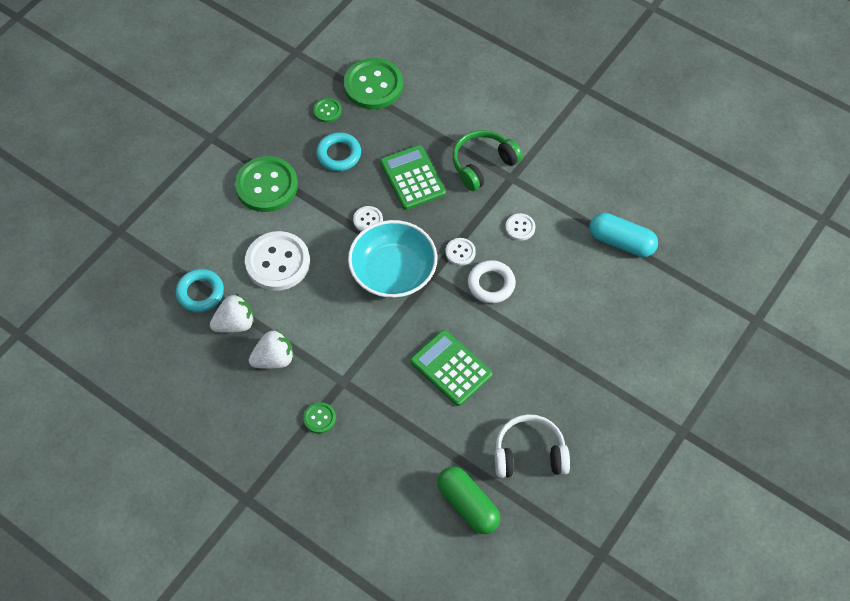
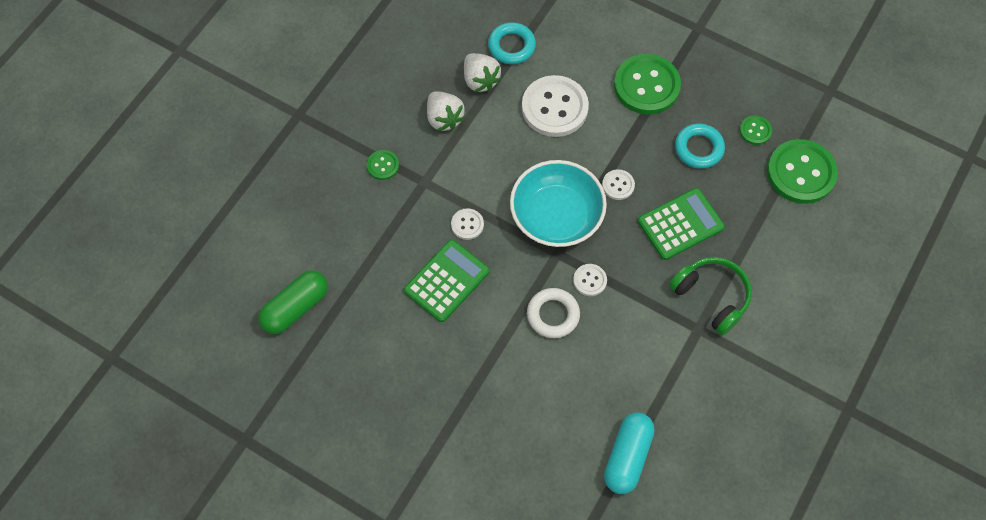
camera: 85 degrees right, 5 degrees up
(520, 227) = (631, 341): white button -> white button (467, 224)
(529, 454) = (353, 364): white headphones -> none

